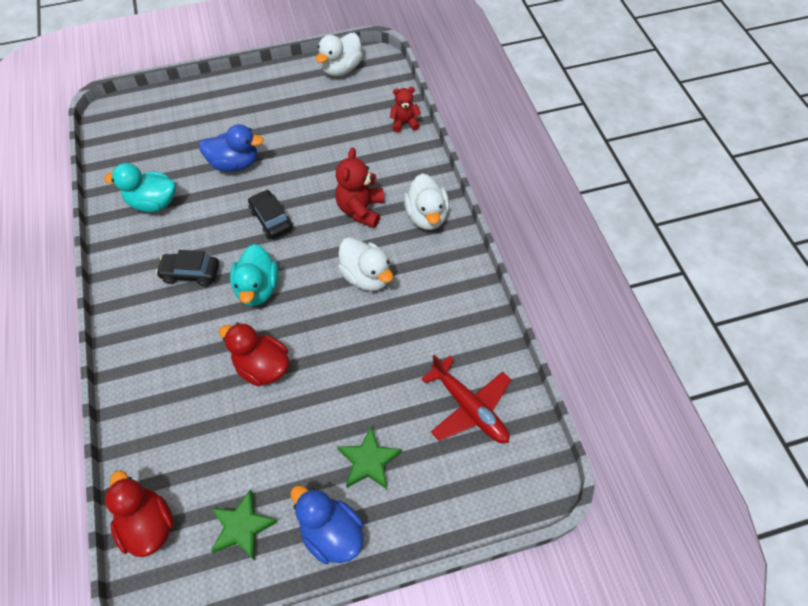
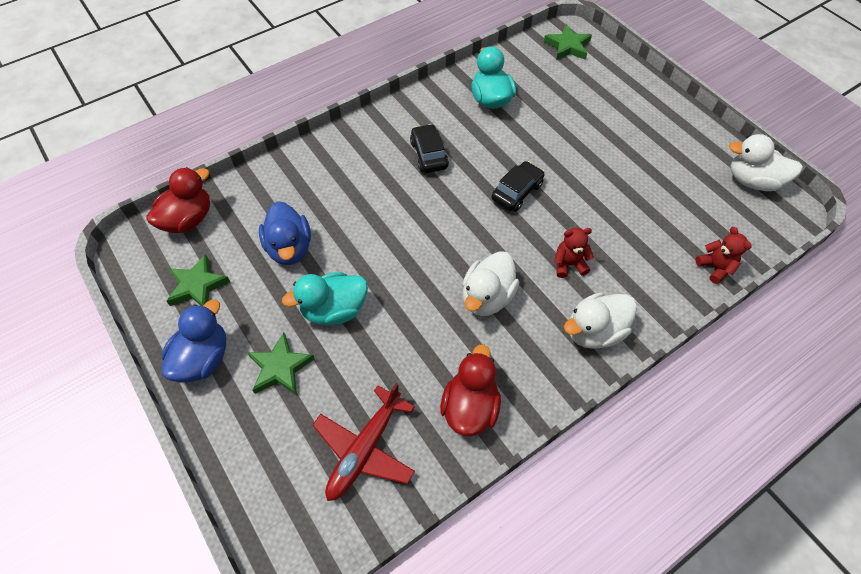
camera: 70 degrees right, 0 degrees up
(126, 123) = (567, 46): none -> green star
(235, 163) = (567, 139): blue duck -> blue duck (289, 248)
(258, 288) = (434, 210): turquoise duck -> turquoise duck (334, 310)
(262, 367) = (352, 244): red duck -> red duck (470, 407)
(361, 210) = (569, 264): red teddy bear -> red teddy bear, size x0.63

